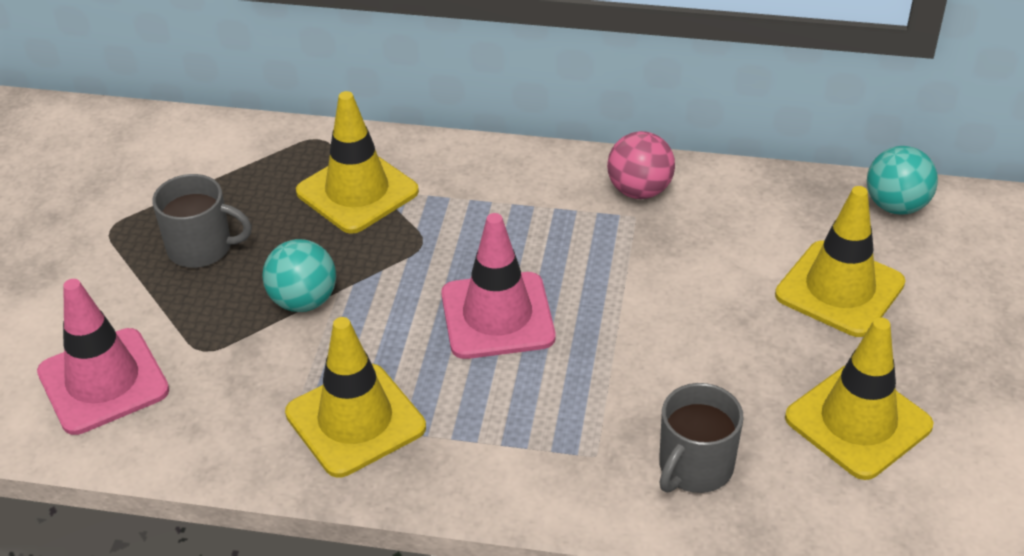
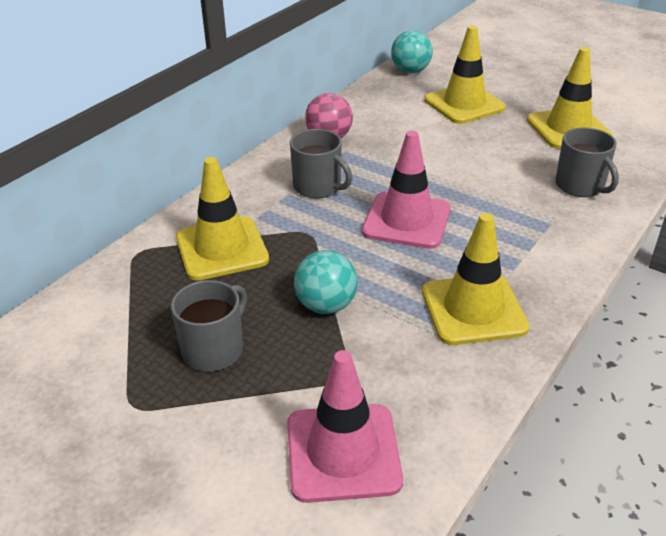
camera: 65 degrees left, 5 degrees down
(520, 220) = (318, 187): none -> grey mug

